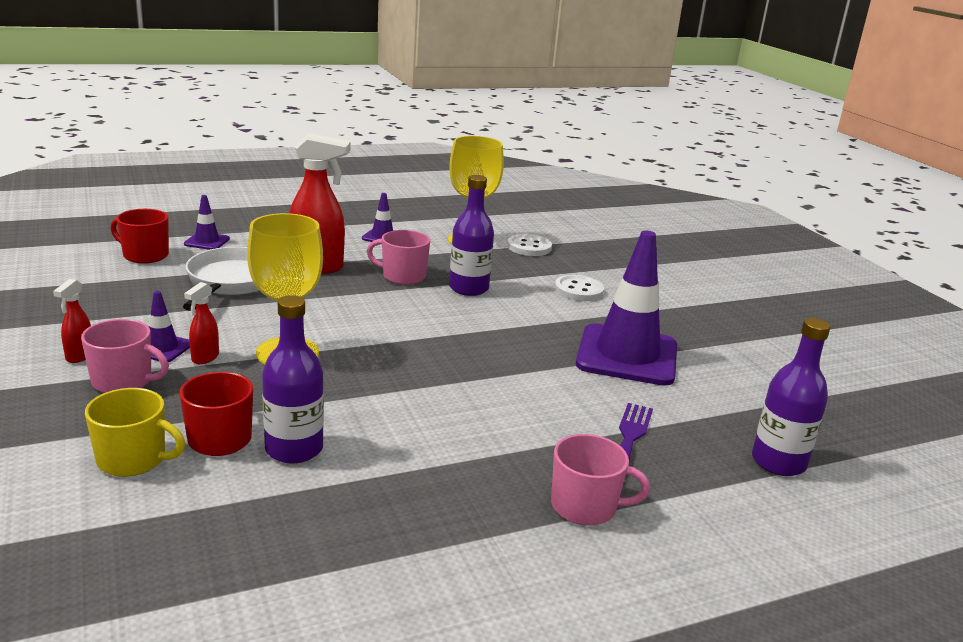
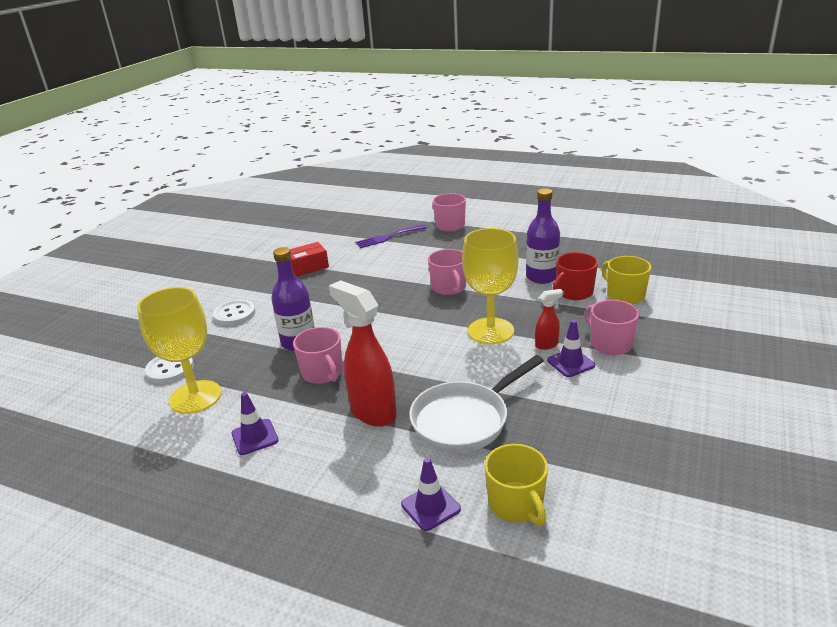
camera: 130 degrees left, 5 degrees up
(79, 356) = (633, 375): red spray bottle -> none
(144, 255) = (516, 504): red mug -> yellow mug
(407, 387) = (449, 287): none -> pink mug
(627, 355) = (308, 267): purple traffic cone -> red box
(778, 462) = (351, 215): purple bottle -> none

